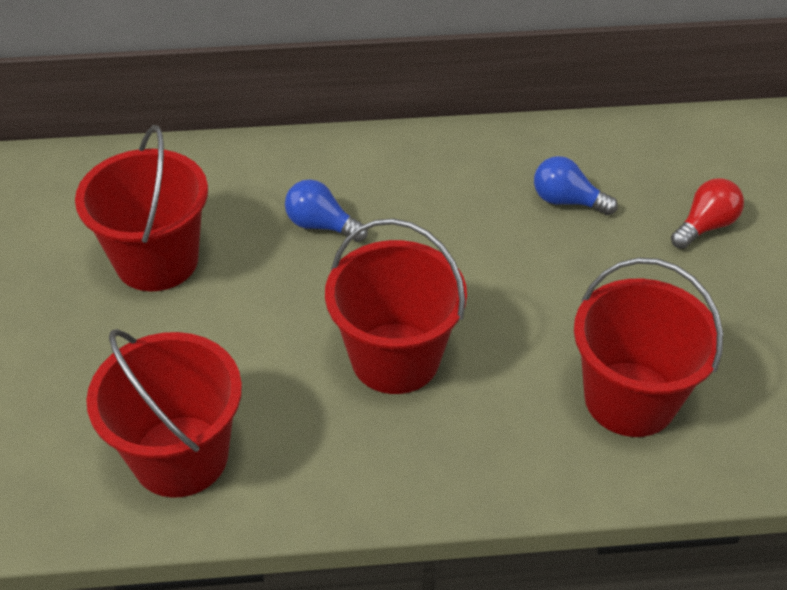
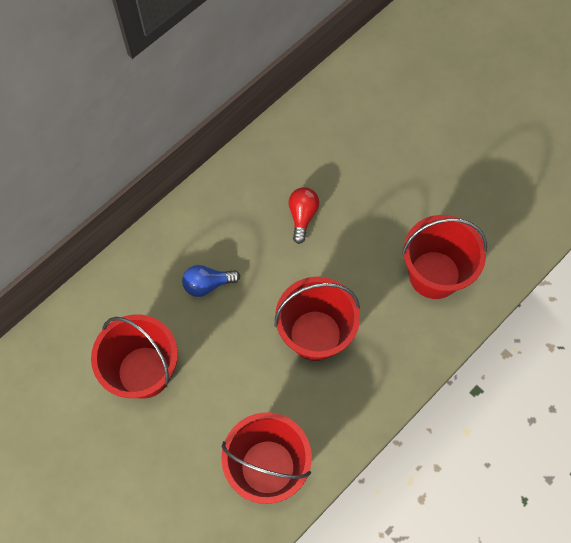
camera: 40 degrees left, 20 degrees up
(567, 201) = (314, 176): blue light bulb -> none
(705, 226) = (390, 144): red light bulb -> red light bulb (302, 216)

